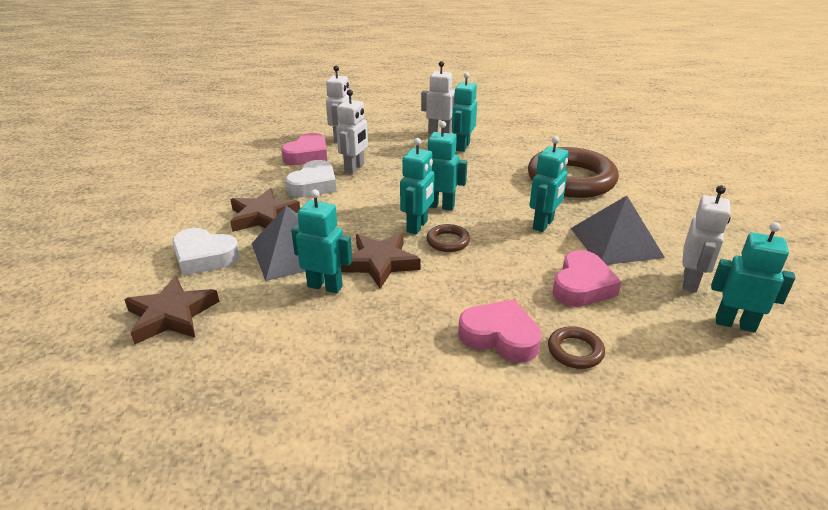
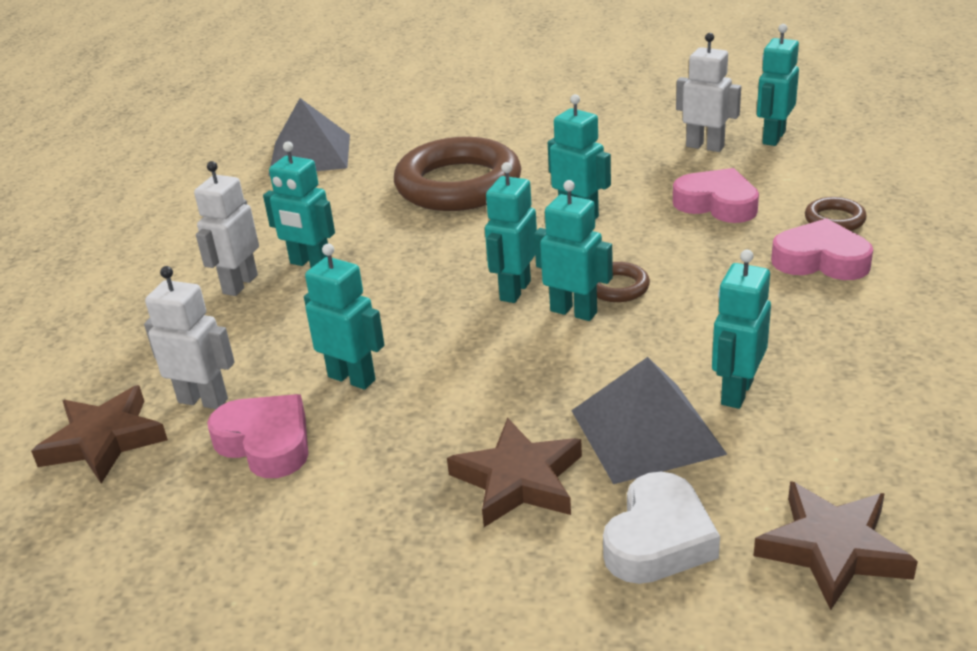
camera: 80 degrees left, 0 degrees up
(314, 185) = (407, 425): white heart -> none
(354, 168) = (352, 378): white robot -> turquoise robot
(380, 263) = (674, 344): brown star -> brown star (104, 440)
(500, 336) = (820, 260): pink heart -> pink heart turned 75 degrees clockwise
(615, 242) = (625, 174): grey pyramid -> grey pyramid (310, 154)

